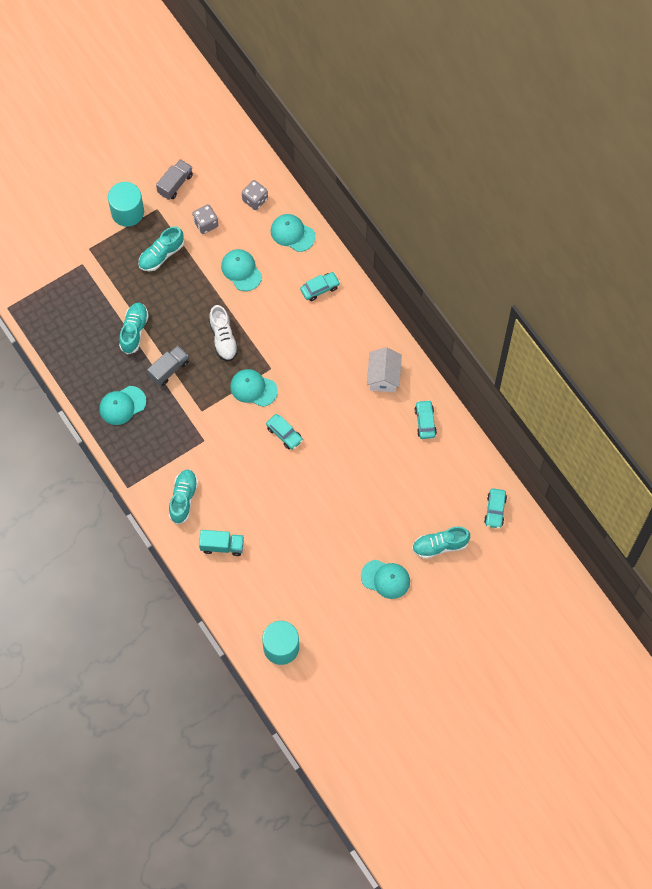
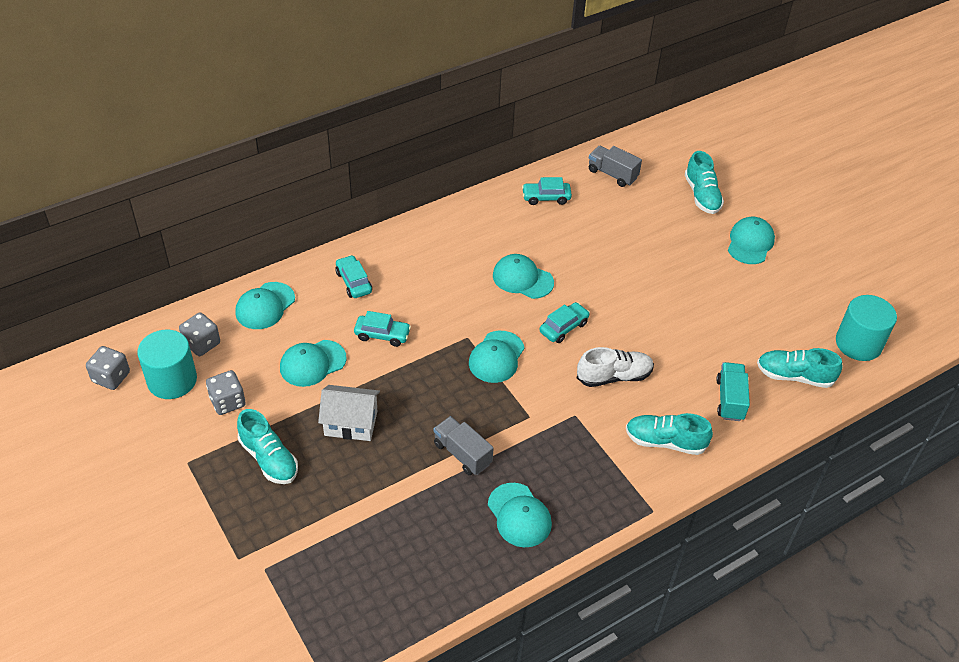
camera: 90 degrees left, 20 degrees down
(127, 212) = (183, 502): turquoise cylinder -> turquoise cylinder (172, 380)
(134, 331) = (394, 497): turquoise shoe -> turquoise shoe (794, 376)
(175, 184) = (149, 438): grey truck -> grey truck (612, 174)
(223, 152) = (111, 377): none -> grey dice
(223, 338) = (418, 387): white shoe -> white shoe (614, 376)
(332, 405) = (522, 279): none -> turquoise cap
(383, 377) = (485, 229): white house -> white house (351, 423)
(495, 510) = (654, 150): turquoise car -> turquoise car (382, 335)

